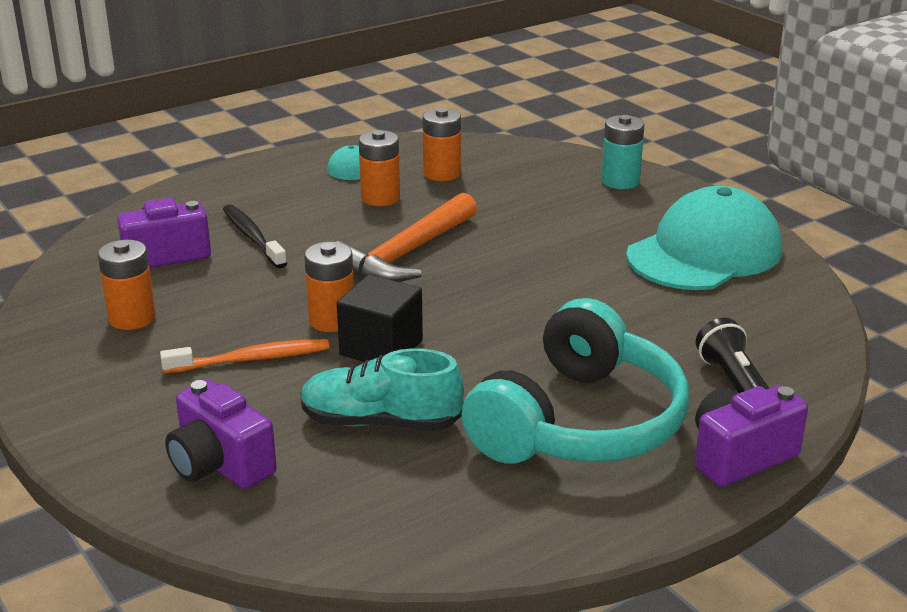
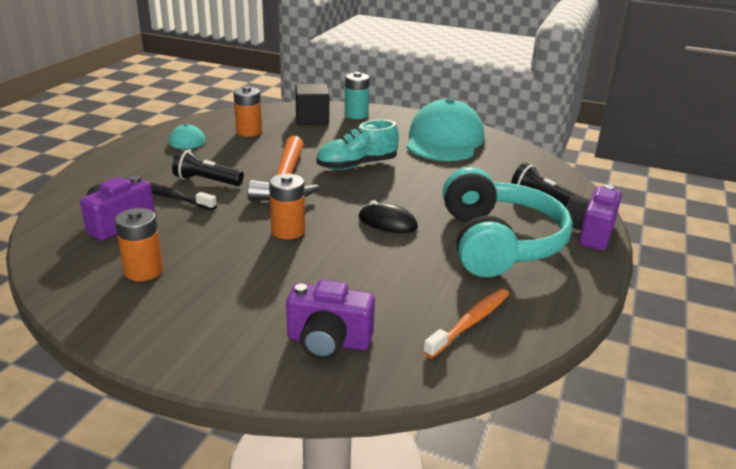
camera: 35 degrees left, 0 degrees up
(251, 359) = (265, 270): orange toothbrush -> orange toothbrush (470, 322)
(314, 228) = (206, 181): none -> black flashlight
(380, 198) = (227, 153): orange battery -> none
(380, 422) = (394, 279): turquoise shoe -> turquoise shoe (356, 165)
(381, 348) = (339, 237): black cube -> black cube (312, 119)
(465, 348) = (387, 222): none -> black mouse

